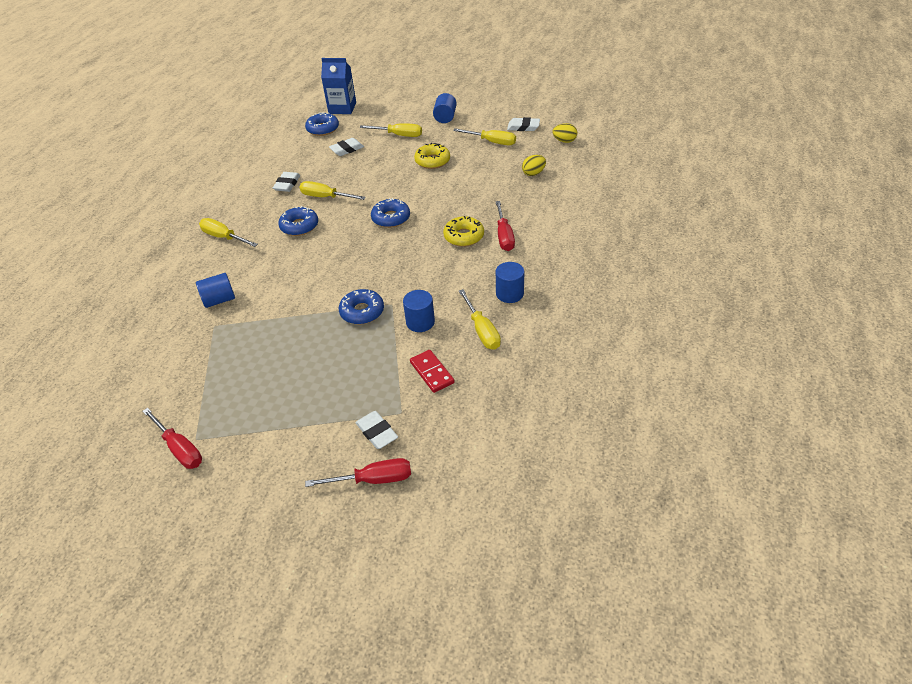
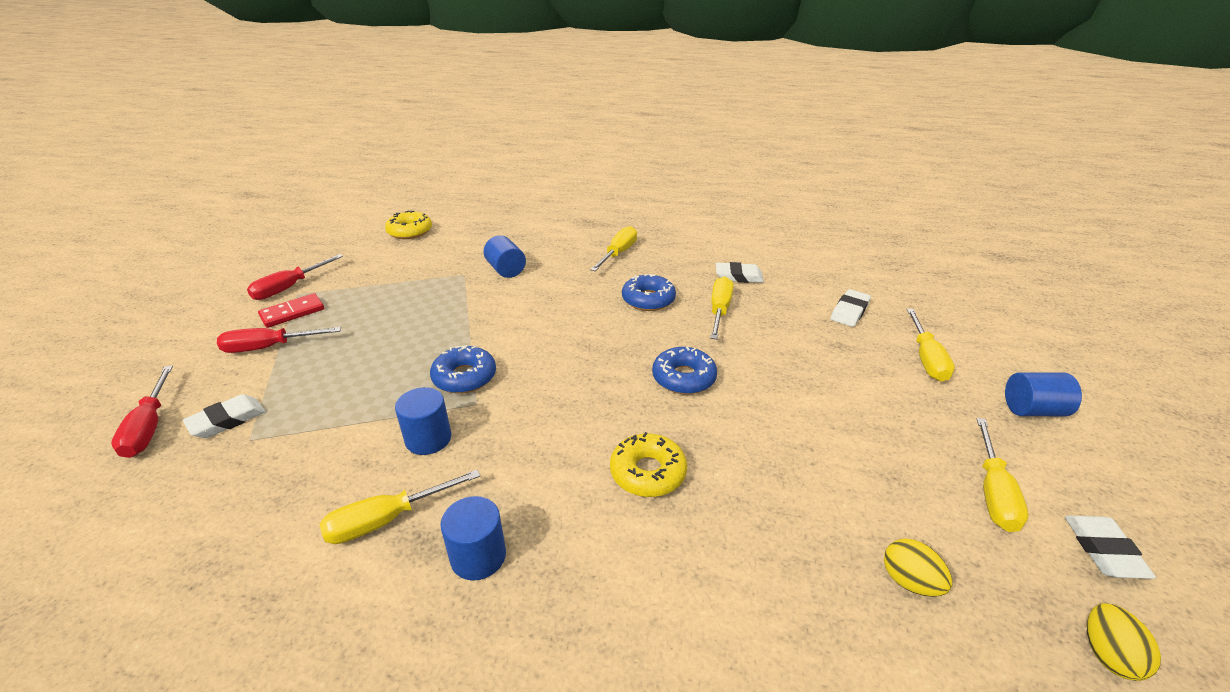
camera: 80 degrees right, 10 degrees down
(323, 129) = (891, 283): blue donut -> none
(342, 108) = (963, 292): blue carton -> none
(347, 149) = (849, 311): white eraser -> white eraser turned 75 degrees clockwise
(432, 161) = (869, 408): yellow donut -> yellow donut (410, 231)
(432, 372) = (313, 463): red domino -> red domino (292, 313)
(504, 236) = (657, 536): red screwdriver -> red screwdriver (269, 347)

